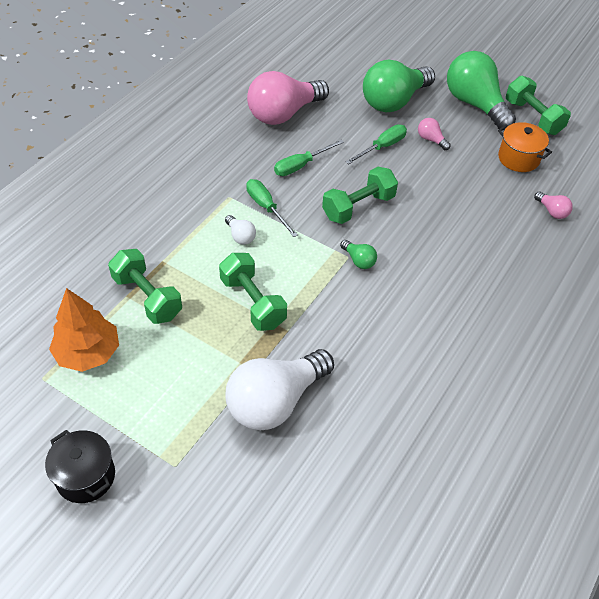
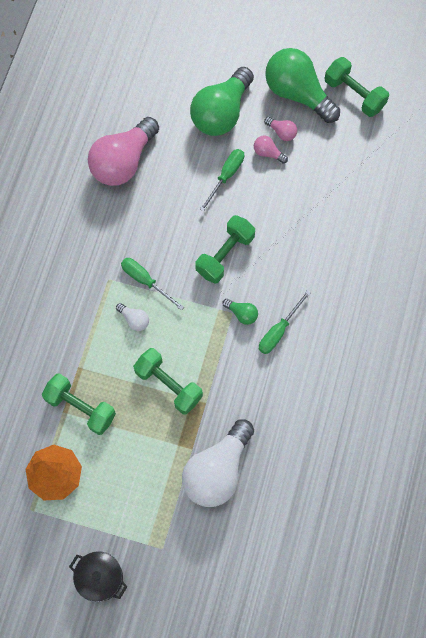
camera: 15 degrees left, 20 degrees up
(301, 165) = (160, 222): green screwdriver -> green screwdriver (278, 331)
(518, 158) = (351, 152): orange pot -> none
(552, 211) = (391, 207): pink light bulb -> pink light bulb (281, 132)

